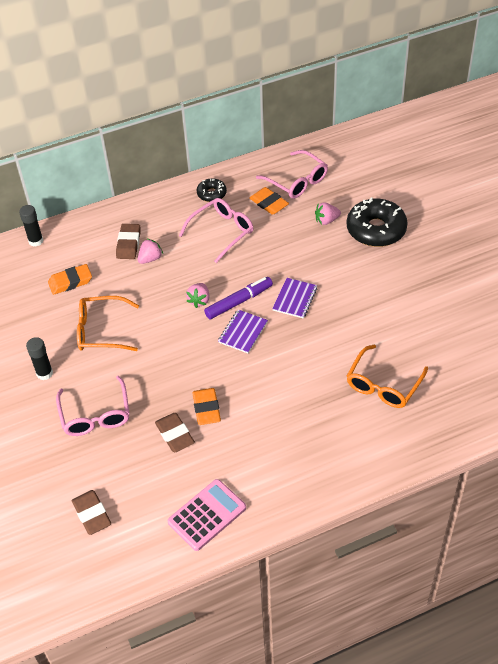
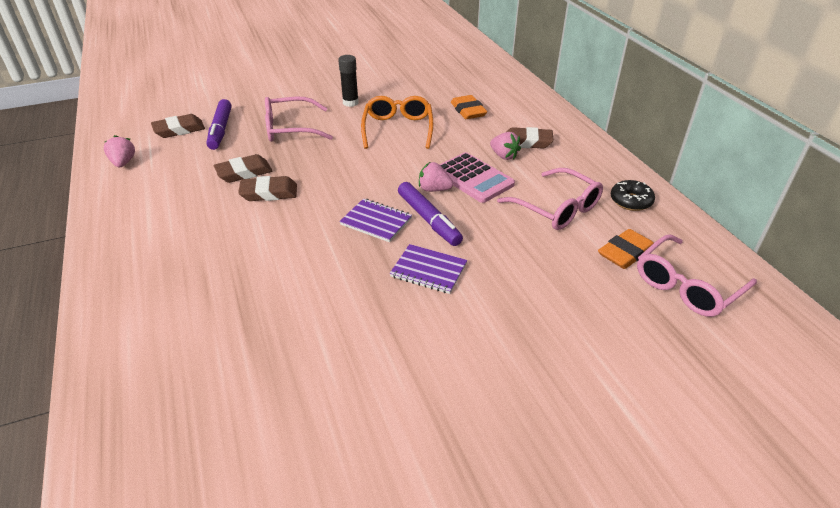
camera: 90 degrees right, 10 degrees down
(36, 241) = (526, 91): black glue stick -> none
(94, 475) = (221, 130): none -> purple marker
(206, 409) = (269, 193): orange eraser -> brown eraser
(207, 515) = (133, 191): pink calculator -> pink calculator (473, 178)
(326, 220) = (600, 315): pink strawberry -> pink strawberry (123, 163)
(376, 230) = (589, 382): black donut -> none
(383, 384) = (242, 356): orange glasses -> none

